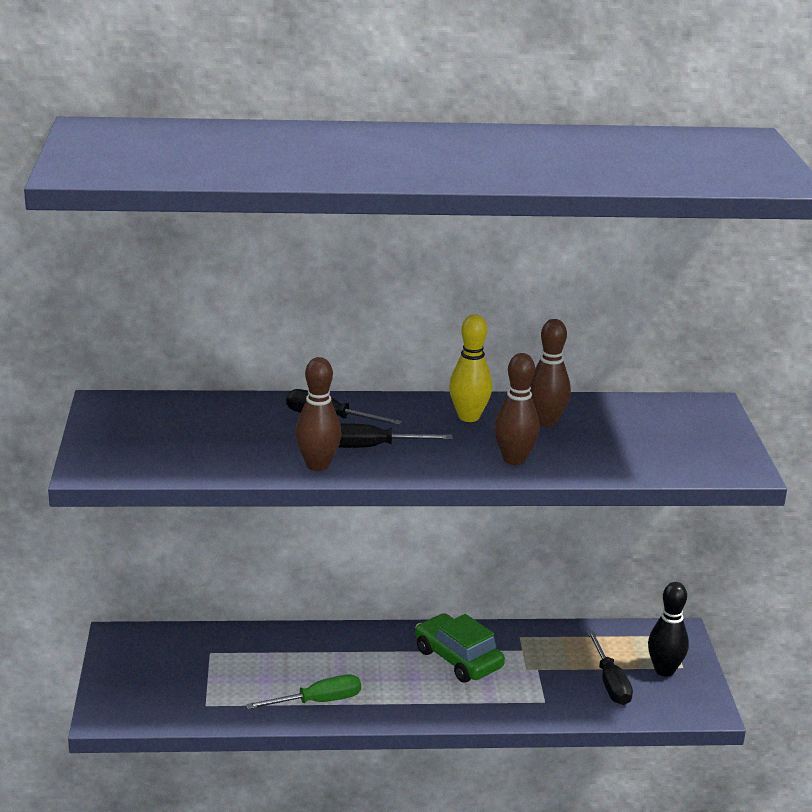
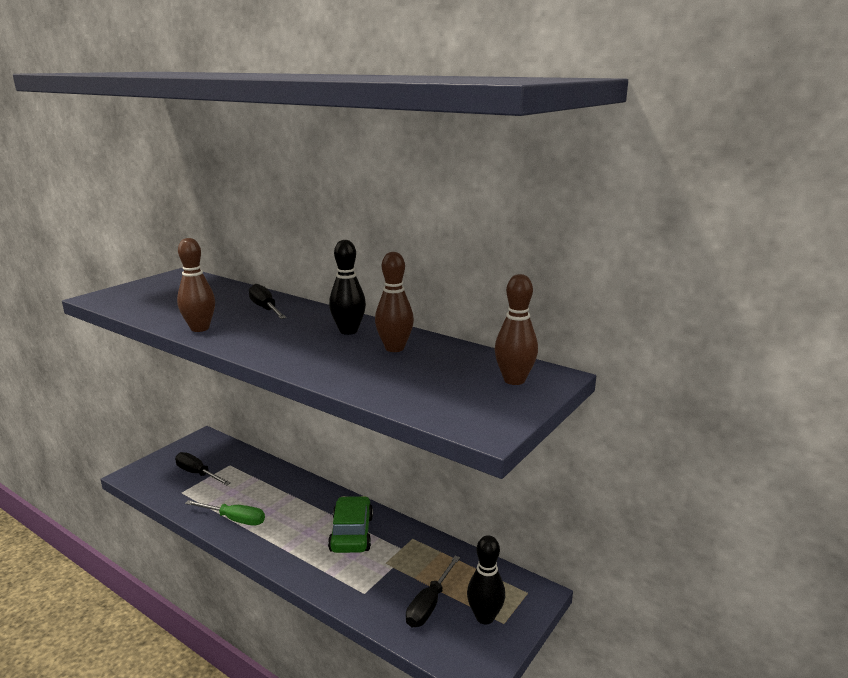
camera: 40 degrees right, 5 degrees down
(372, 447) = (252, 329): black screwdriver -> black screwdriver (197, 474)
(468, 417) = (348, 331): yellow bowling pin -> black bowling pin
(514, 459) = (320, 362): brown bowling pin -> brown bowling pin (514, 380)

